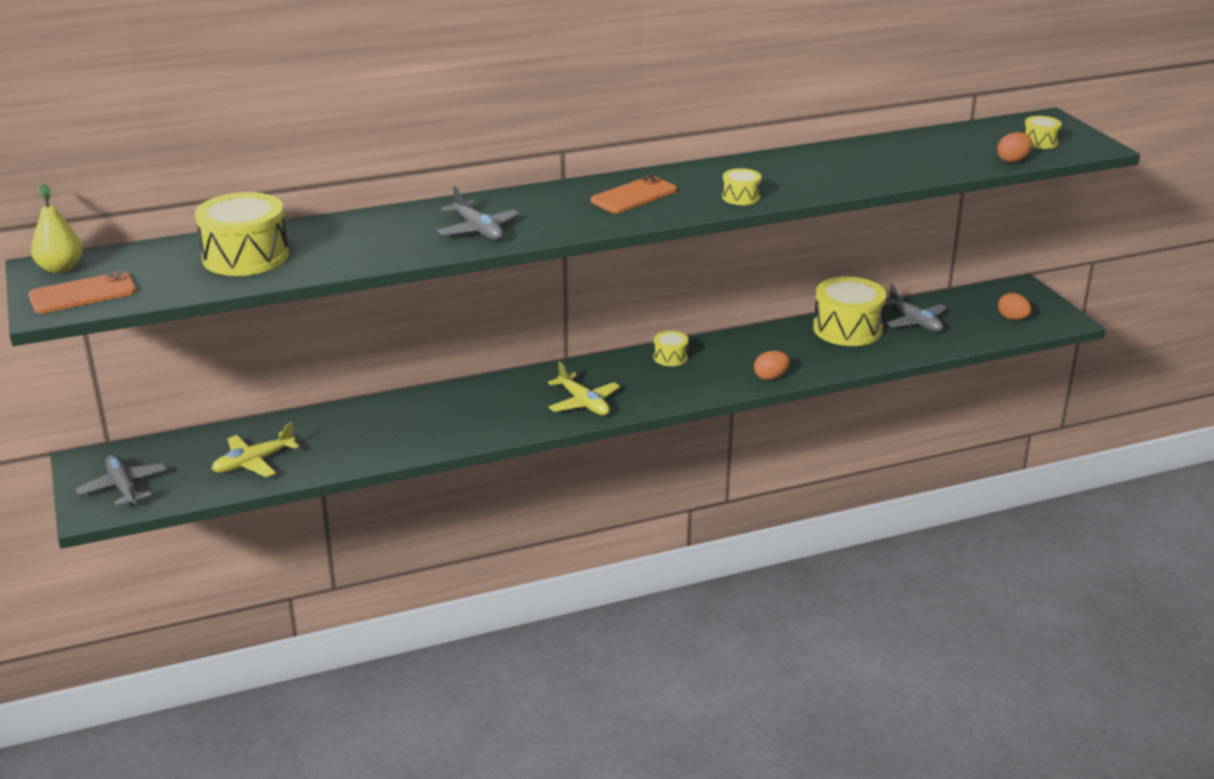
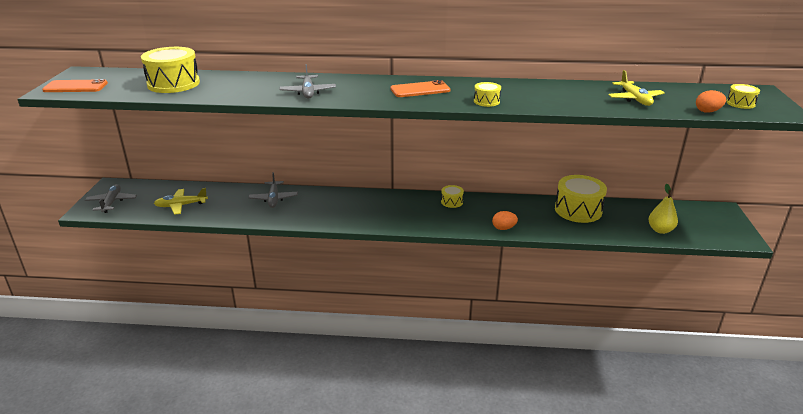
camera: 25 degrees right, 0 degrees up
(61, 268) = (85, 74): yellow pear -> yellow pear (660, 230)
(583, 403) = (378, 216): yellow plane -> yellow plane (635, 99)
(915, 322) = (628, 215): grey plane -> grey plane (273, 199)
(1012, 318) = (702, 229): orange egg -> none

